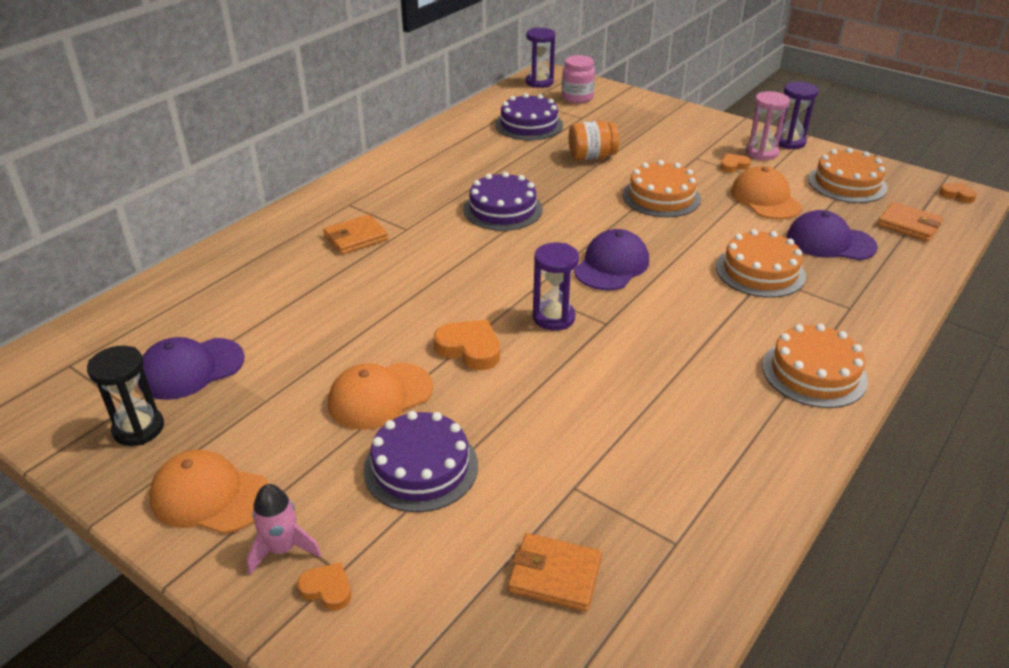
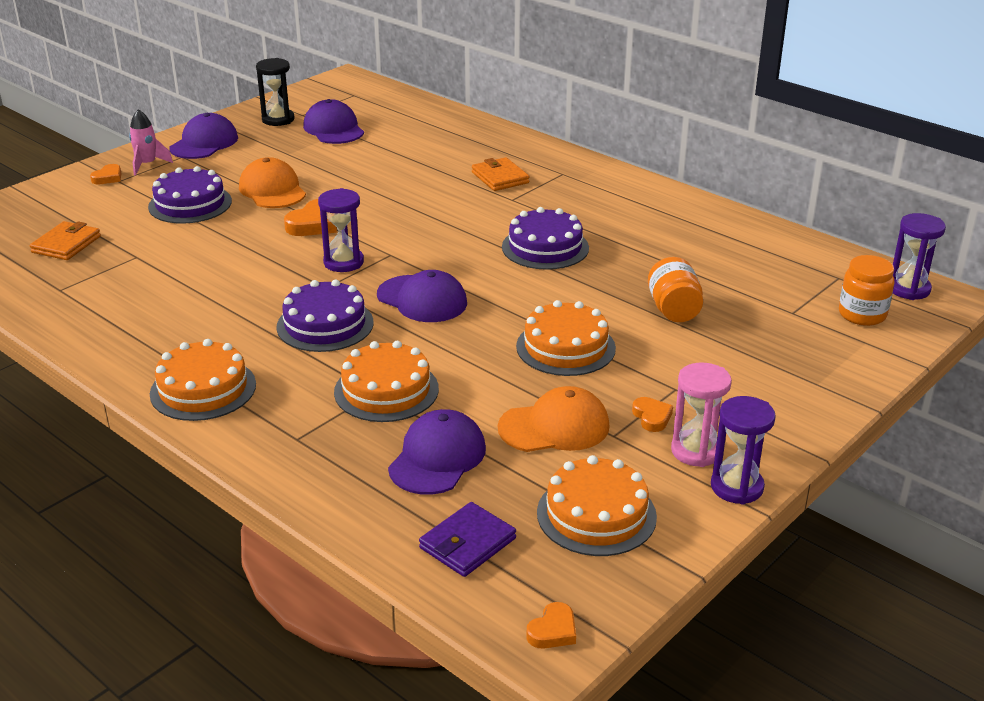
camera: 95 degrees right, 5 degrees down
(210, 496) = (204, 143): orange cap -> purple cap
(529, 125) = (762, 273): purple cake -> purple cake (325, 325)
(577, 97) = (862, 314): pink jar -> orange jar
(908, 225) = (467, 543): orange wallet -> purple wallet

